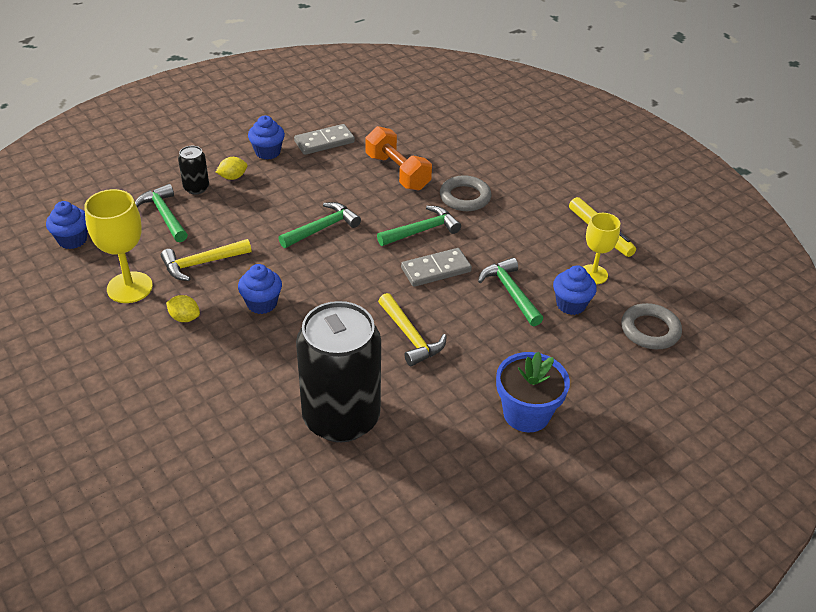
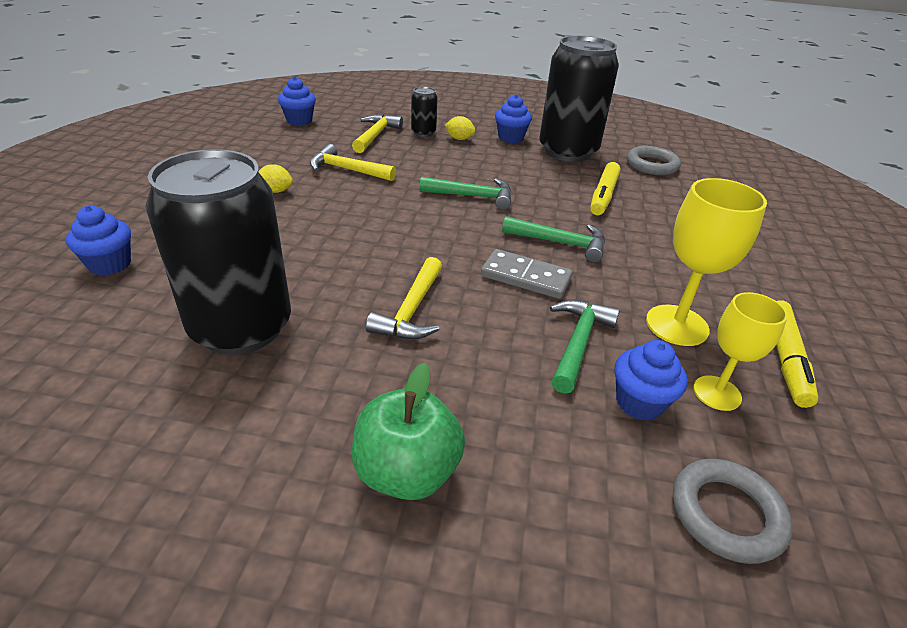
camera: 45 degrees right, 5 degrees down
(129, 287) = (280, 157): yellow goblet -> yellow goblet (677, 325)
(164, 215) = (375, 135): green hammer -> yellow hammer
(185, 318) = (276, 191): yellow lemon -> yellow lemon turned 60 degrees counterclockwise
(262, 303) = (340, 213): blue cupcake -> blue cupcake (110, 264)
(324, 142) = (567, 151): grey domino -> black can
(397, 172) = (603, 195): orange dumbbell -> yellow marker
(465, 197) = (647, 243): grey ring -> grey ring (651, 165)
(526, 413) = (407, 472): blue flower pot -> green apple

